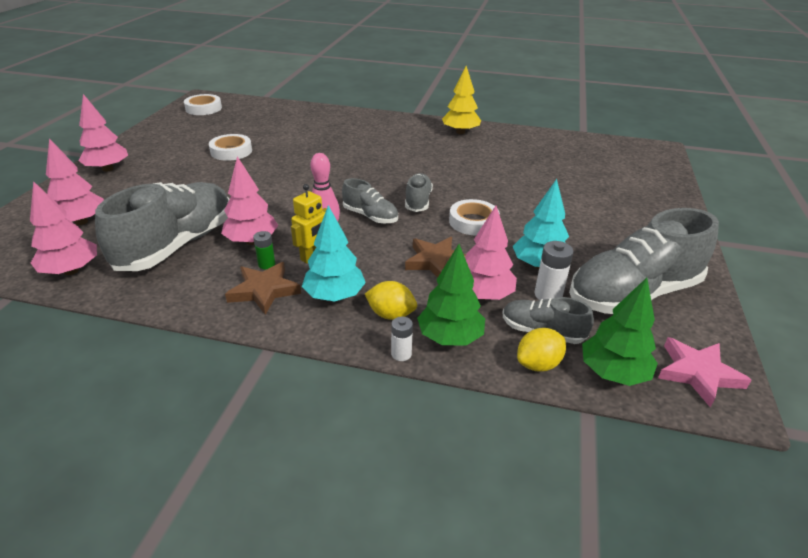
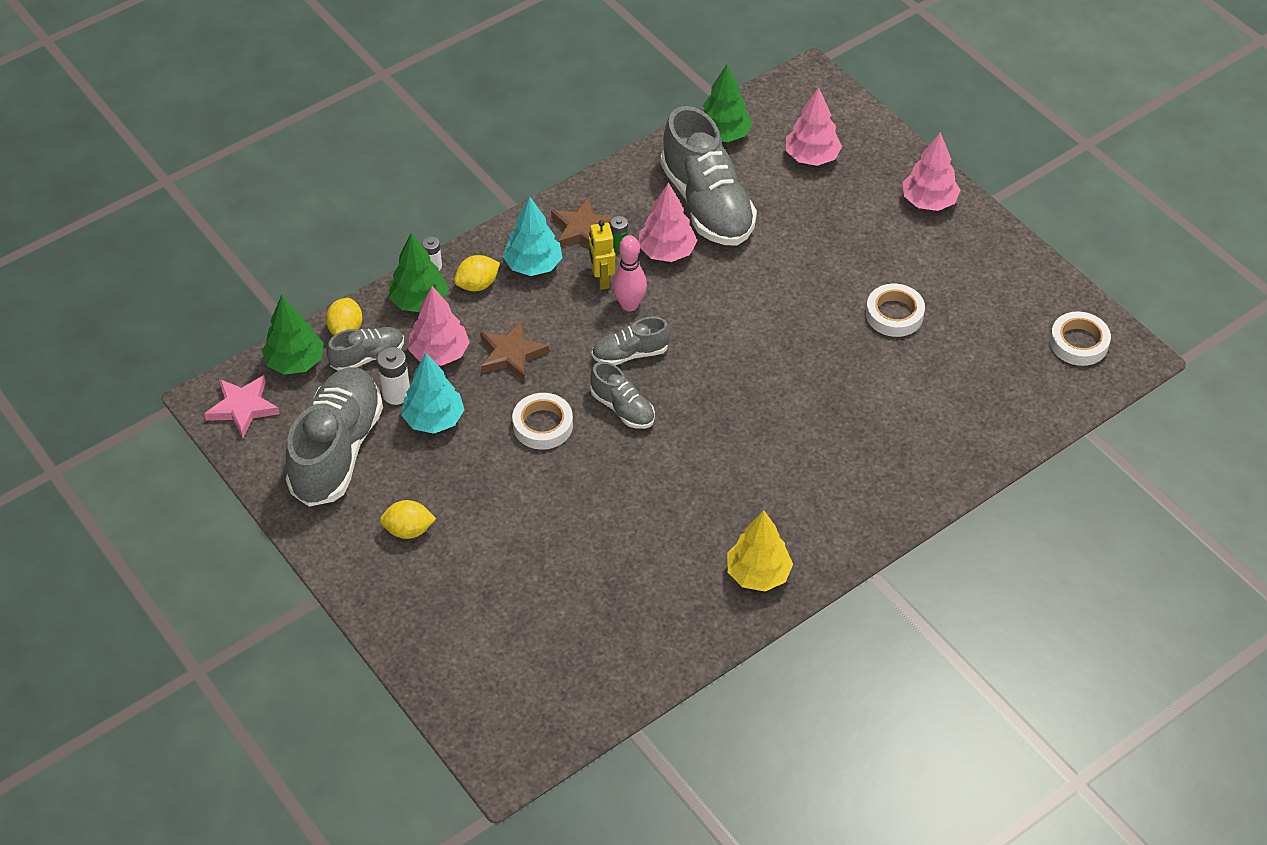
camera: 130 degrees right, 15 degrees up
(71, 271) = (723, 134): pink tree -> green tree
(622, 231) = (408, 530): none -> yellow lemon

